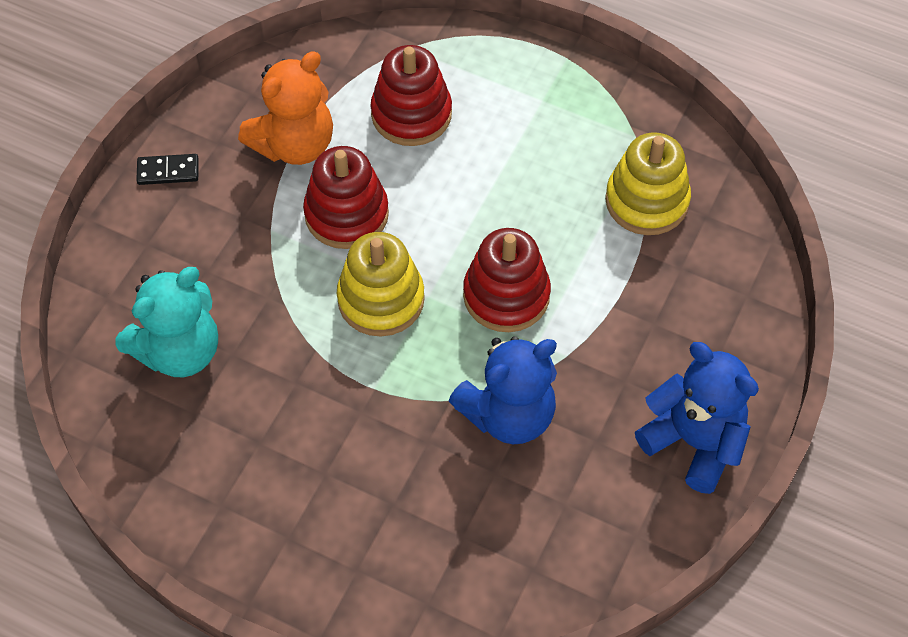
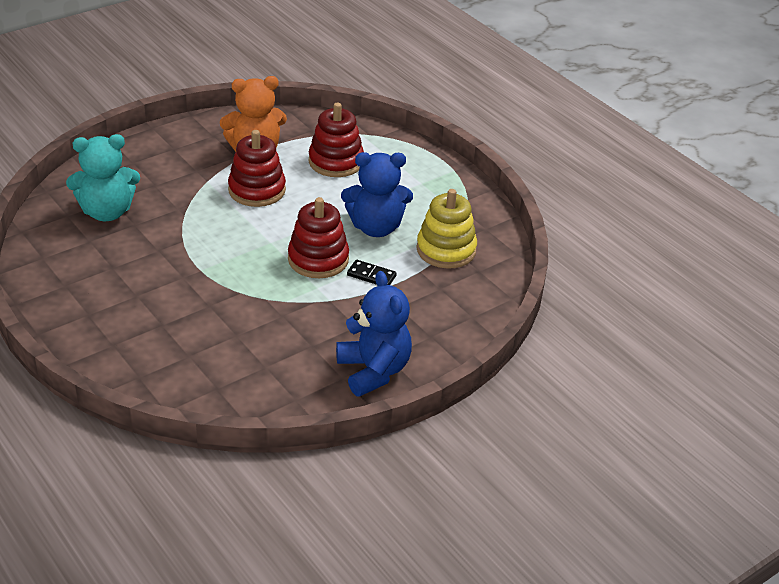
camera: 25 degrees right, 20 degrees down
(168, 171) = (174, 137): black domino -> black domino (371, 275)
(381, 299) = (241, 233): yellow stacking toy -> none
(508, 414) = (269, 312): blue teddy bear -> blue teddy bear (376, 227)

